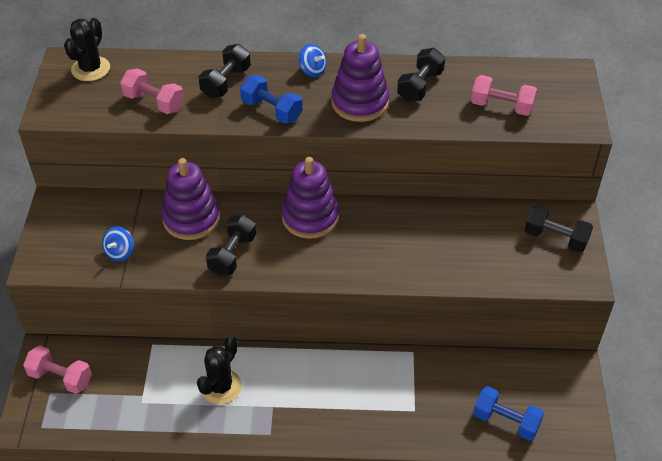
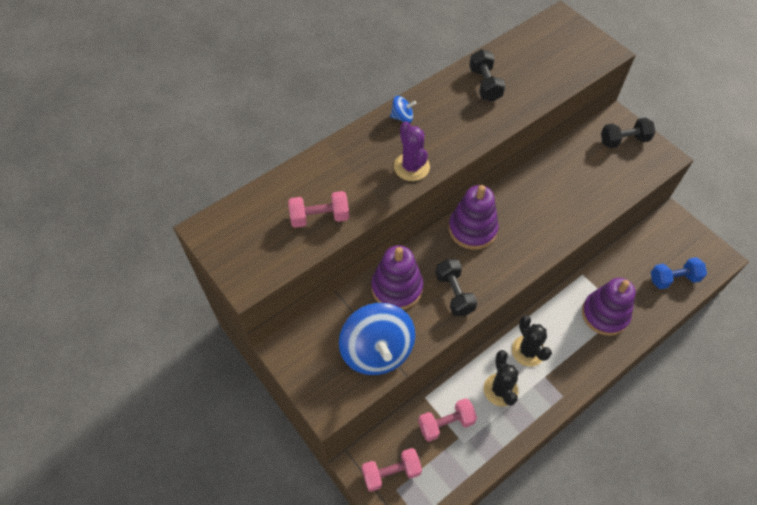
camera: 40 degrees left, 10 degrees up
(91, 69) = (235, 222): black cactus -> black cactus (528, 351)
(120, 252) = (377, 351): blue spinning top -> blue spinning top, size x2.36
(226, 82) = (353, 165): black dumbbell -> none
(271, 110) = (411, 167): blue dumbbell -> purple cactus
(360, 103) = (462, 122): purple stacking toy -> purple stacking toy (605, 314)
(501, 106) = (549, 68): pink dumbbell -> pink dumbbell (446, 423)

